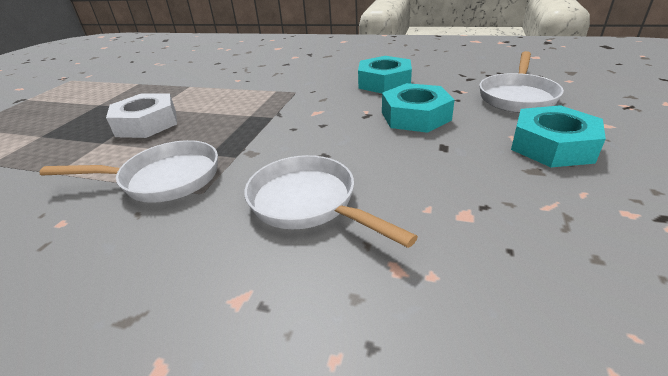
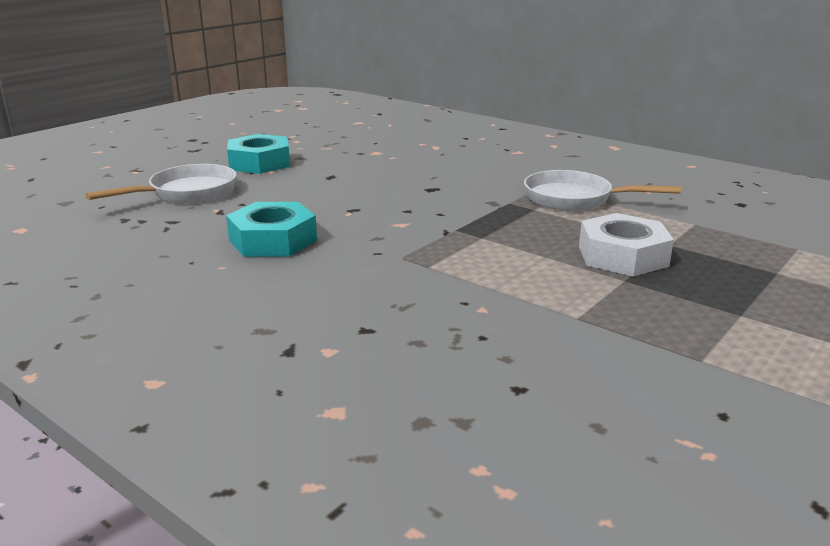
camera: 160 degrees left, 10 degrees down
(308, 203) = (463, 169): white pan -> none
(415, 116) = (311, 198): turquoise nut -> none

